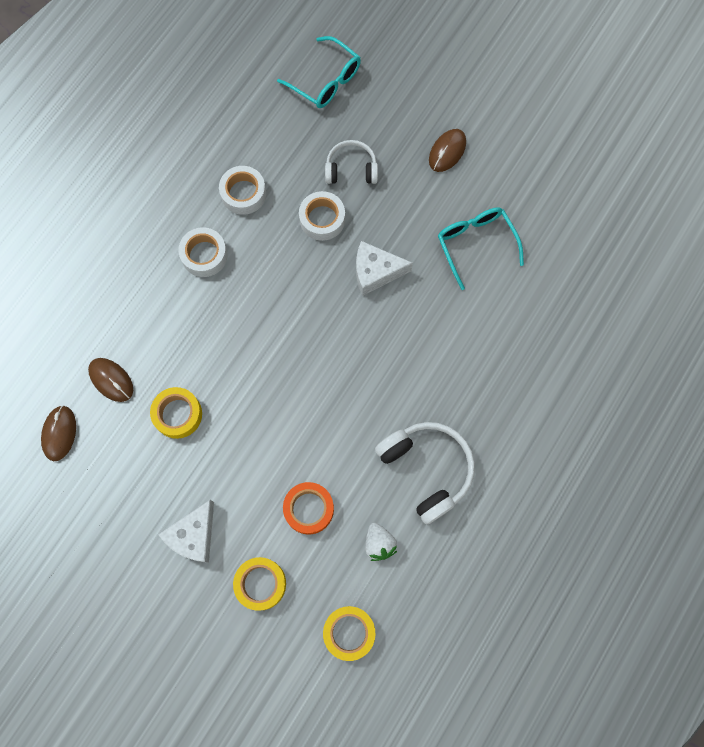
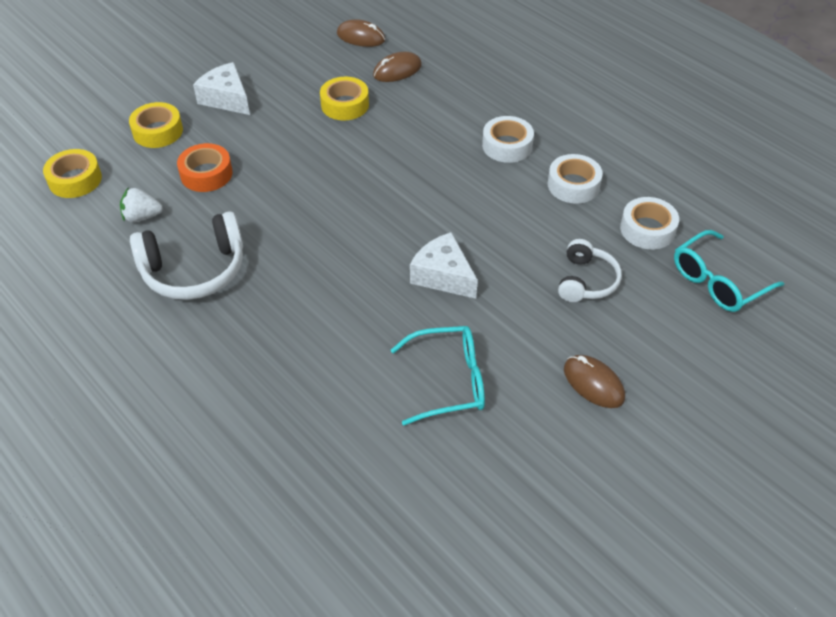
camera: 105 degrees right, 25 degrees down
(322, 219) = (525, 242): white tape -> white tape (647, 229)
(375, 272) = (443, 276): white cheese -> white cheese turned 60 degrees counterclockwise

